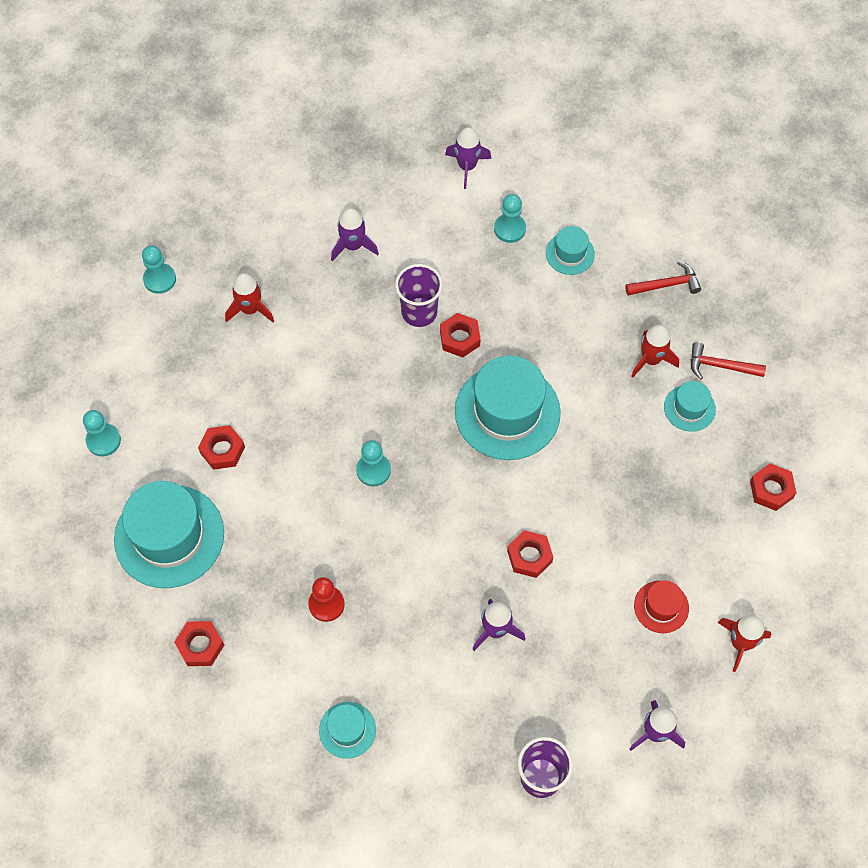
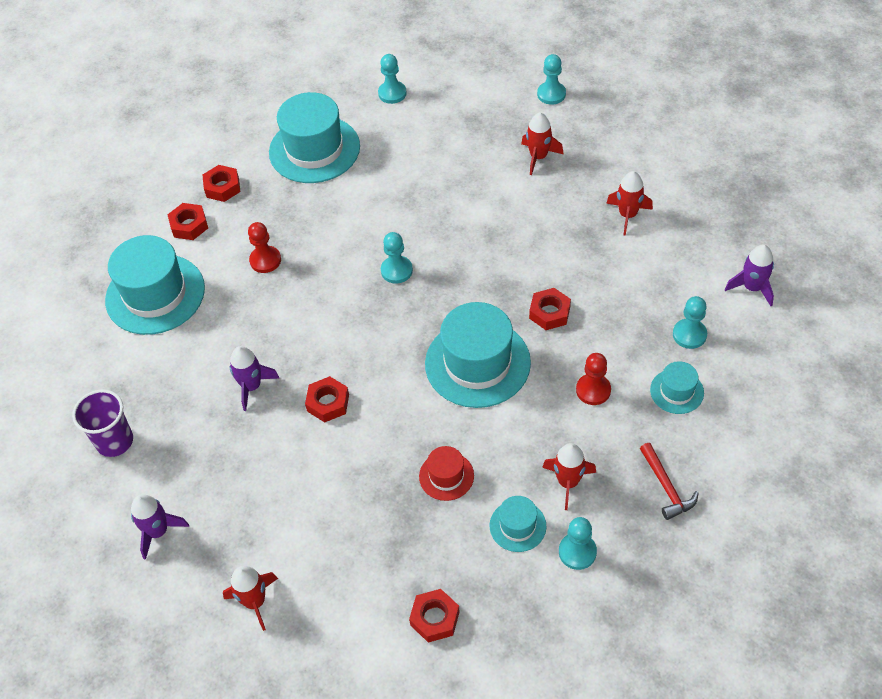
camera: 85 degrees right, 10 degrees down
(222, 450) = (397, 166): red nut -> red nut (189, 225)
(347, 730) = (155, 294): turquoise hat -> turquoise hat, size x2.04
(353, 246) = (627, 215): purple rocket -> red rocket
(419, 312) = (569, 277): purple cup -> none
(556, 319) = (593, 390): none -> red pawn
(661, 607) = (288, 523): red hat -> red hat (446, 476)
(720, 366) = (577, 552): red hammer -> turquoise pawn

